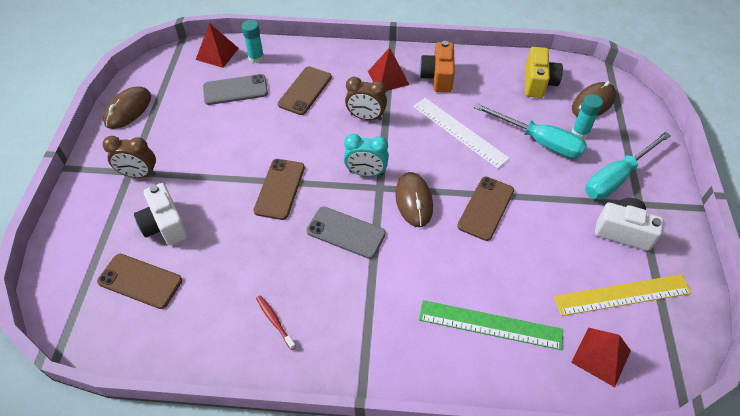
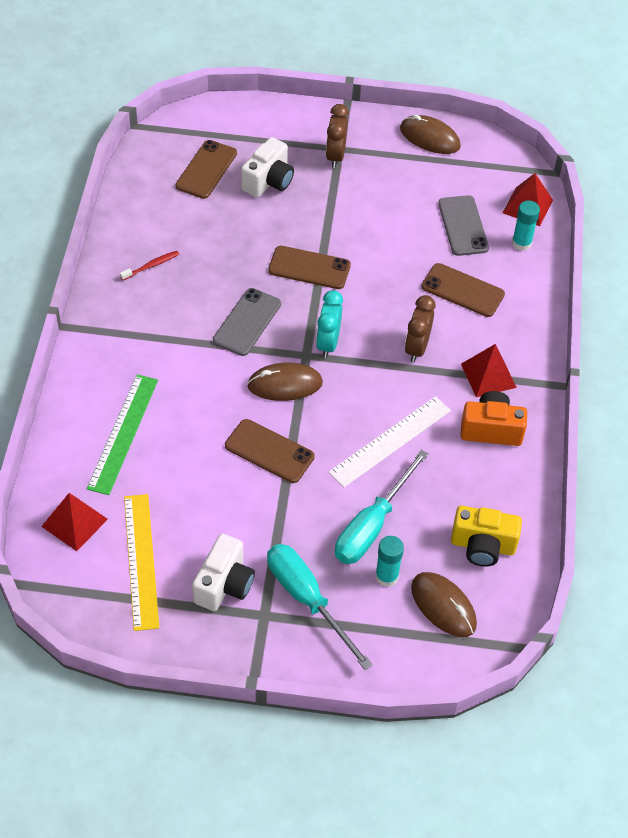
camera: 90 degrees right, 0 degrees up
(165, 225) = (268, 181): white camera -> white camera turned 150 degrees clockwise

